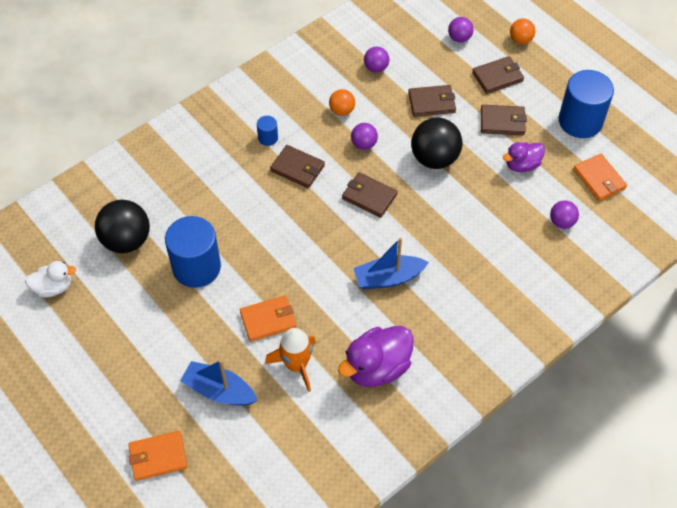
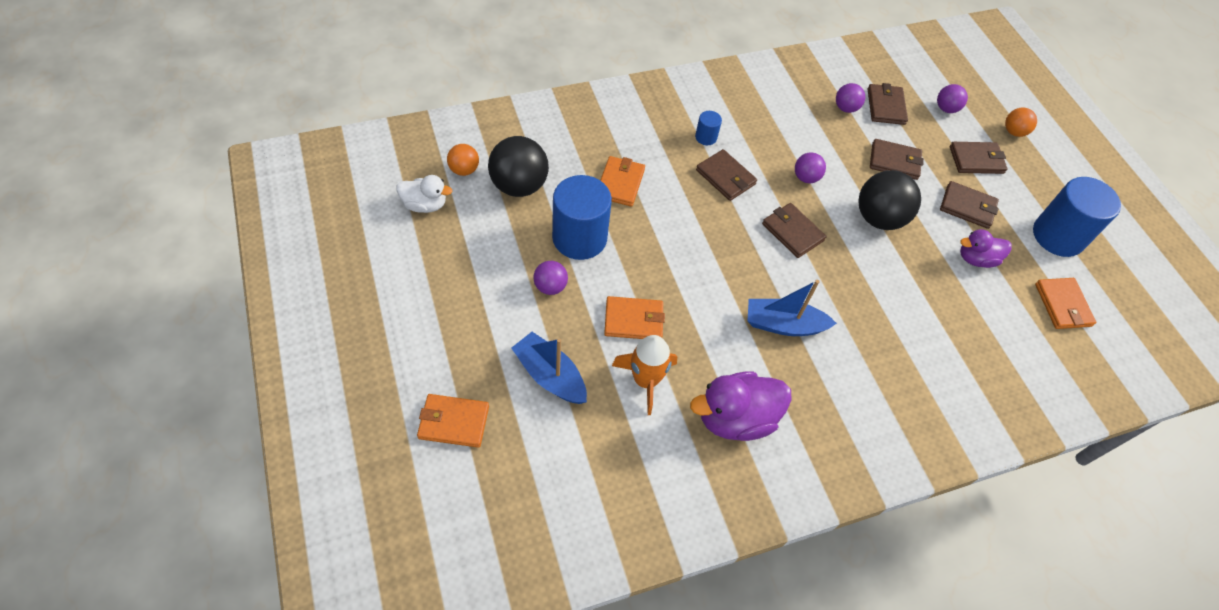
camera: 15 degrees right, 0 degrees up
(211, 206) = (620, 183): none -> orange wallet
(342, 111) = (794, 137): orange ball -> orange ball (464, 170)
(409, 54) = (886, 106): none -> brown wallet
(562, 222) = (1004, 336): purple ball -> purple ball (550, 287)

